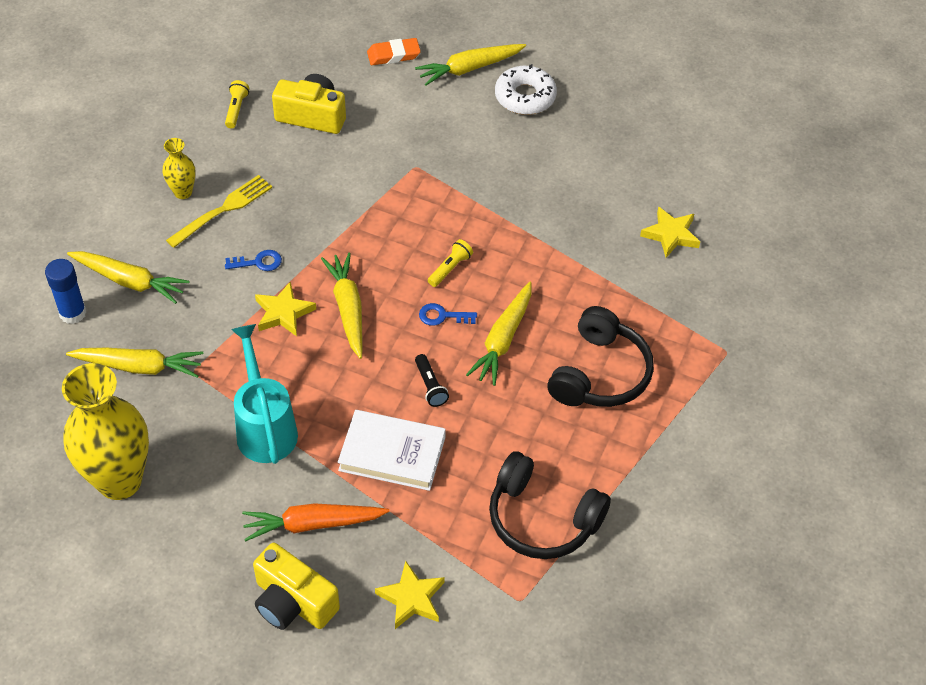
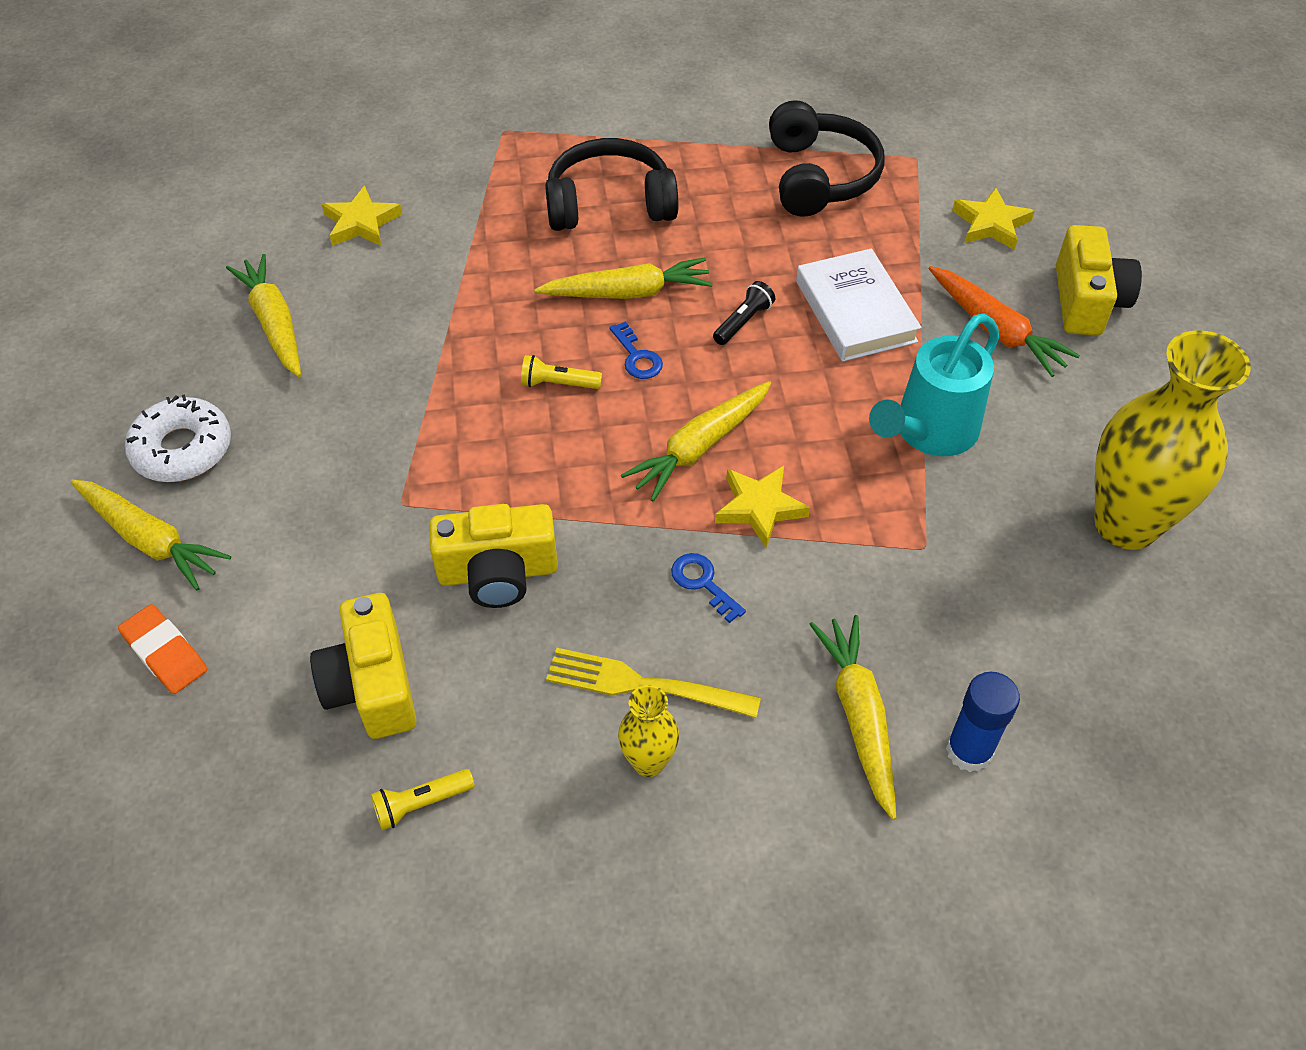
camera: 120 degrees left, 0 degrees up
(138, 367) = (972, 610): yellow carrot -> yellow carrot (274, 324)
(337, 185) = (498, 572): none -> yellow camera

